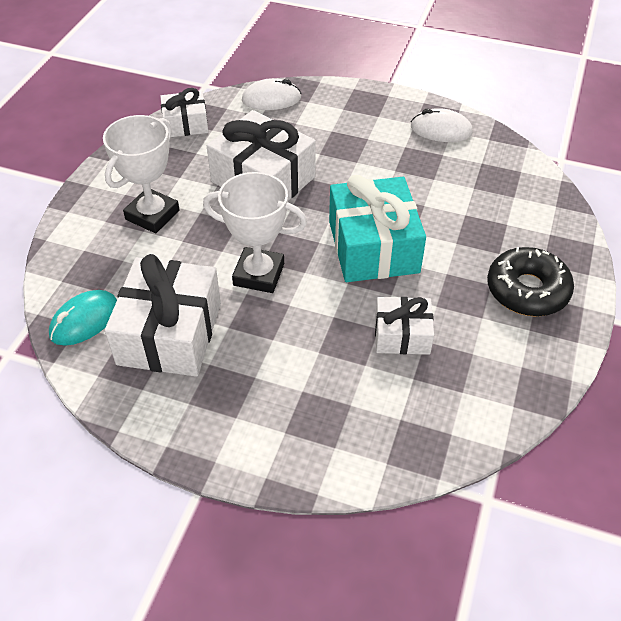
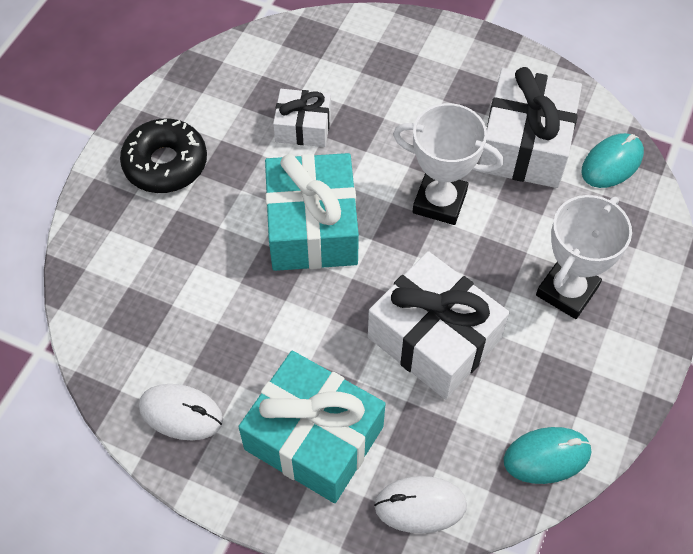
camera: 175 degrees left, 10 degrees up
(185, 124) = (547, 456): white gift -> turquoise mouse
(345, 124) = (314, 438): none -> turquoise gift

